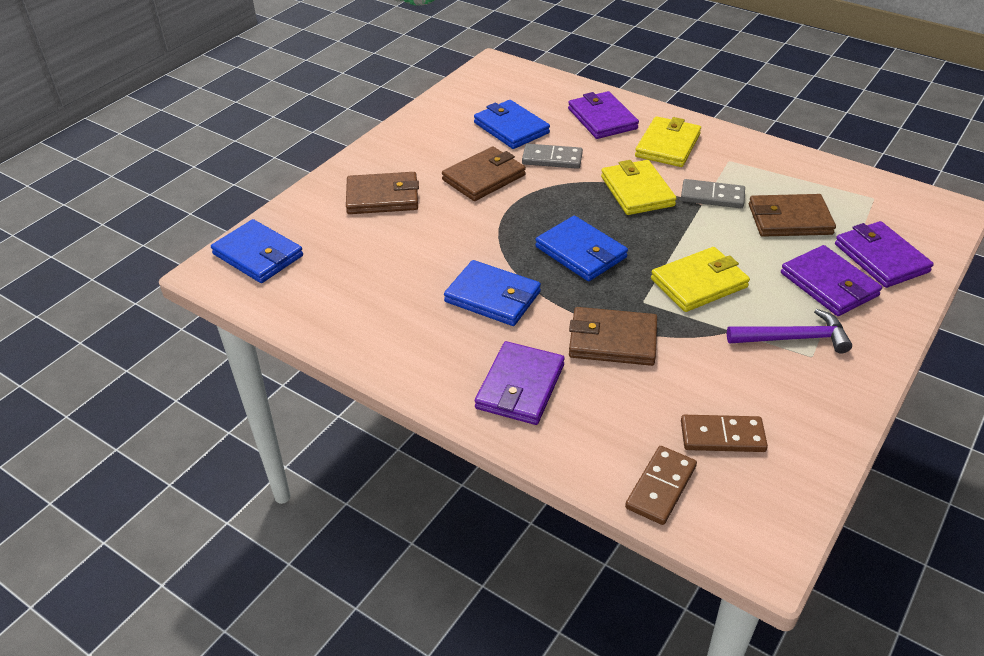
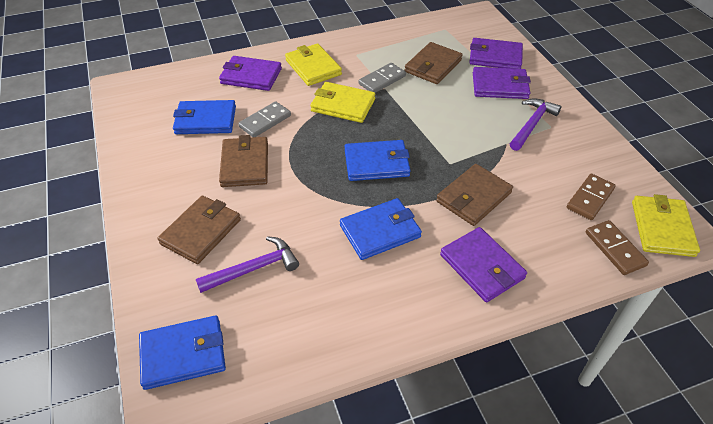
camera: 55 degrees left, 5 degrees up
(372, 245) = (253, 268): none -> purple hammer
(699, 283) = (454, 131): yellow wallet -> yellow wallet (662, 228)

